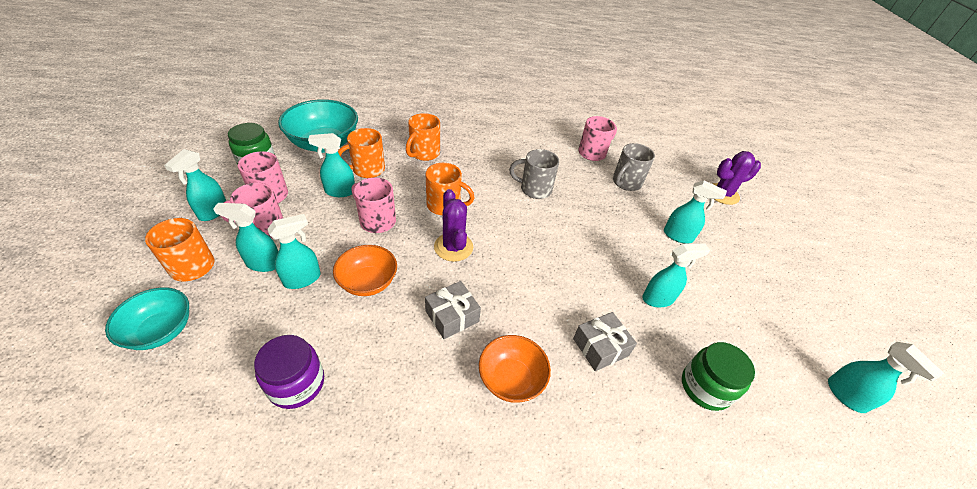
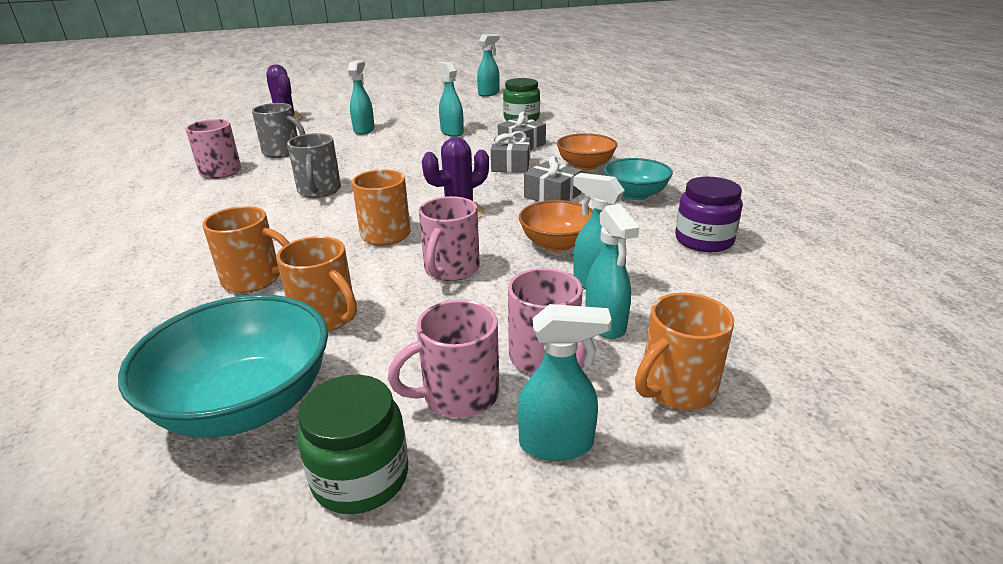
camera: 105 degrees left, 15 degrees down
(161, 330) = (777, 349): turquoise bowl -> turquoise bowl (635, 194)
(340, 191) = (404, 322): turquoise spray bottle -> none
(540, 314) = (511, 165): none -> grey gift

